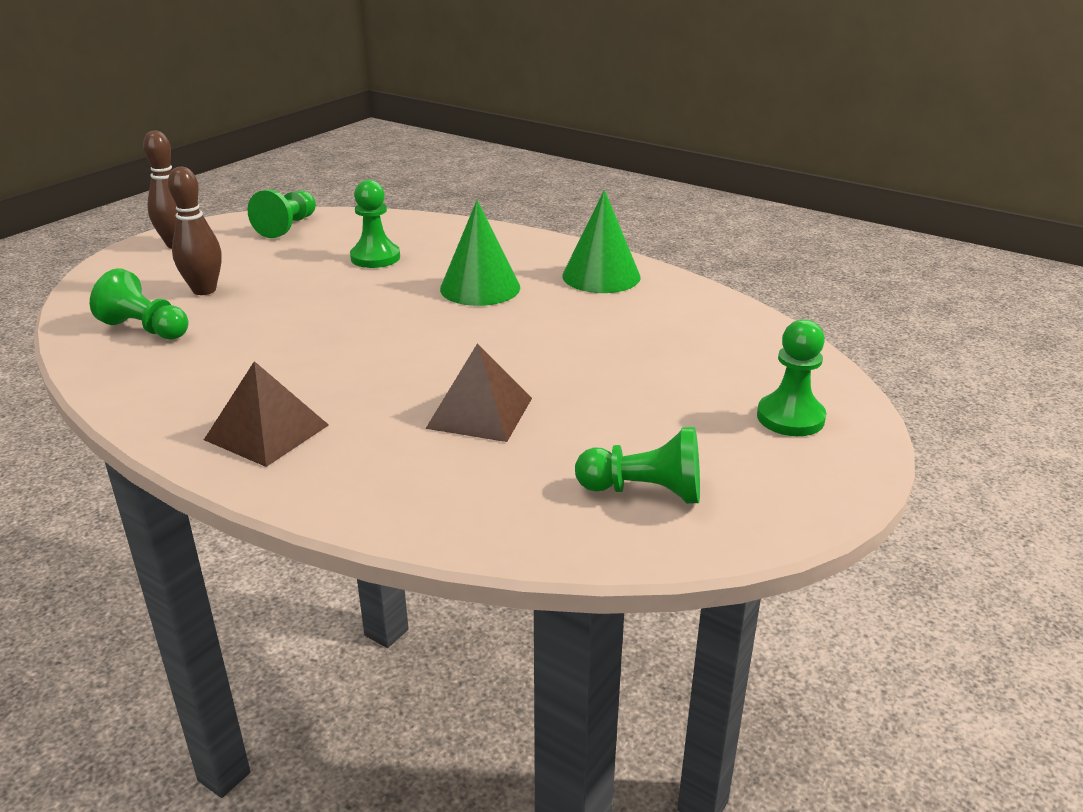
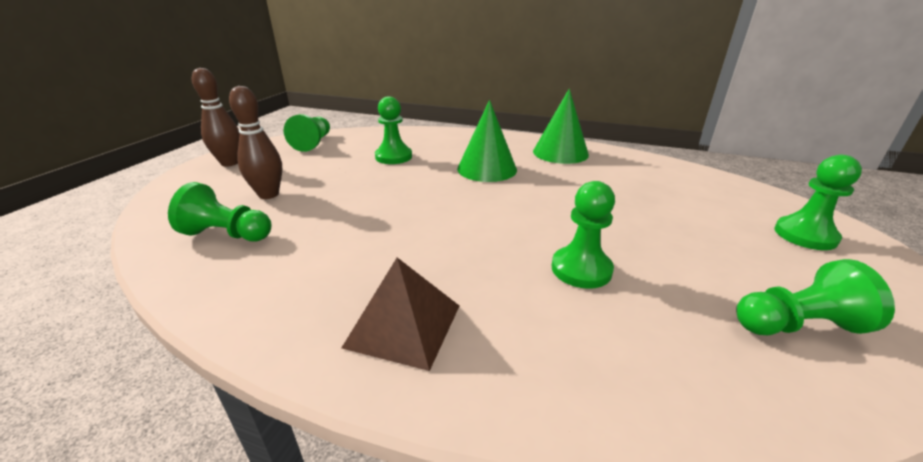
camera: 15 degrees left, 0 degrees up
(479, 412) = (581, 269): brown pyramid -> green pawn

